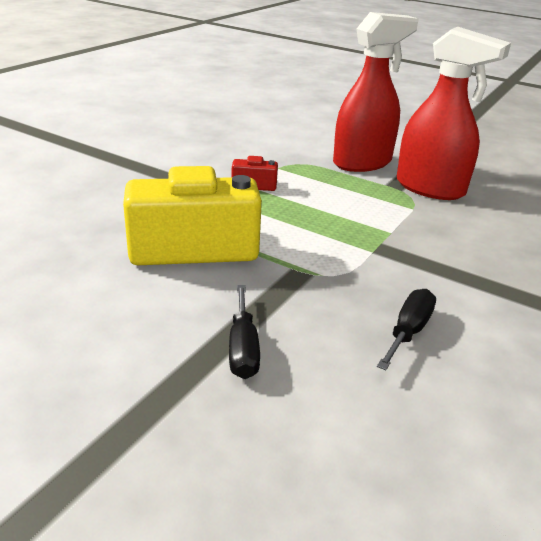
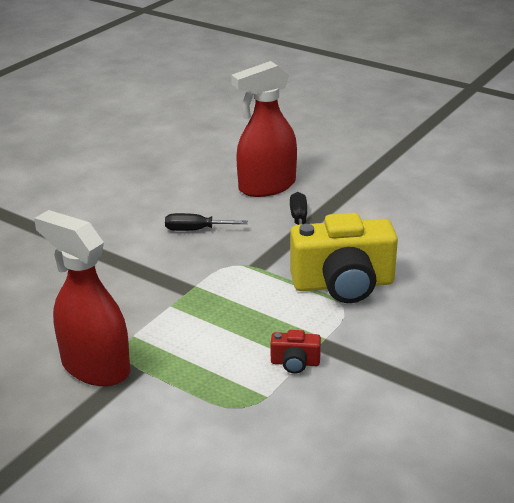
camera: 175 degrees left, 0 degrees up
(362, 162) = (155, 413): red spray bottle -> red spray bottle (266, 186)
(408, 331) = (196, 230): black screwdriver -> black screwdriver turned 60 degrees clockwise

